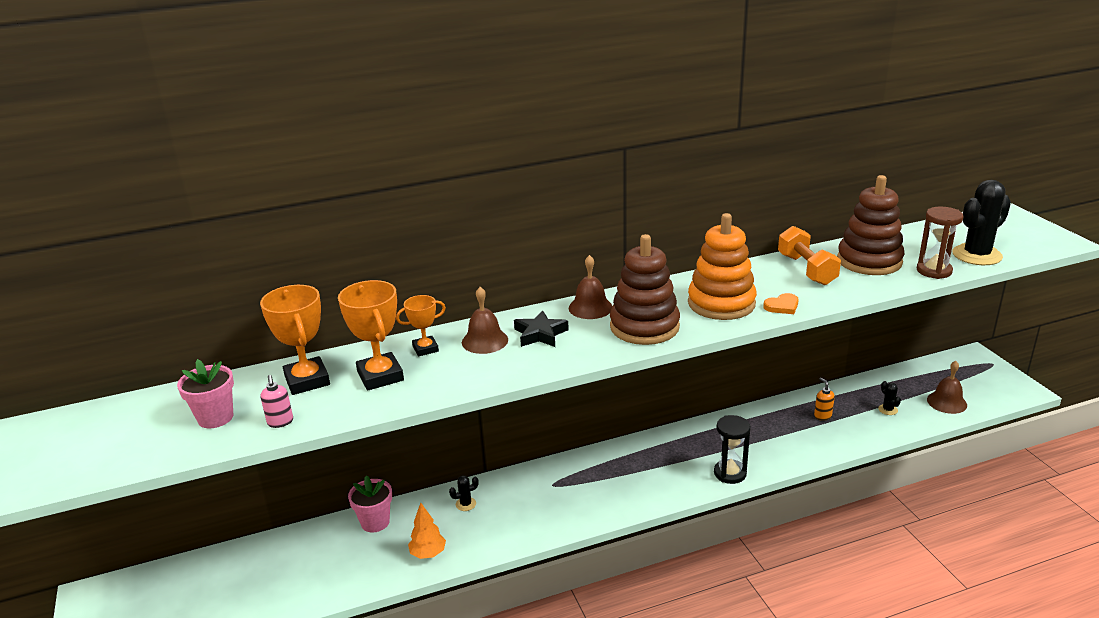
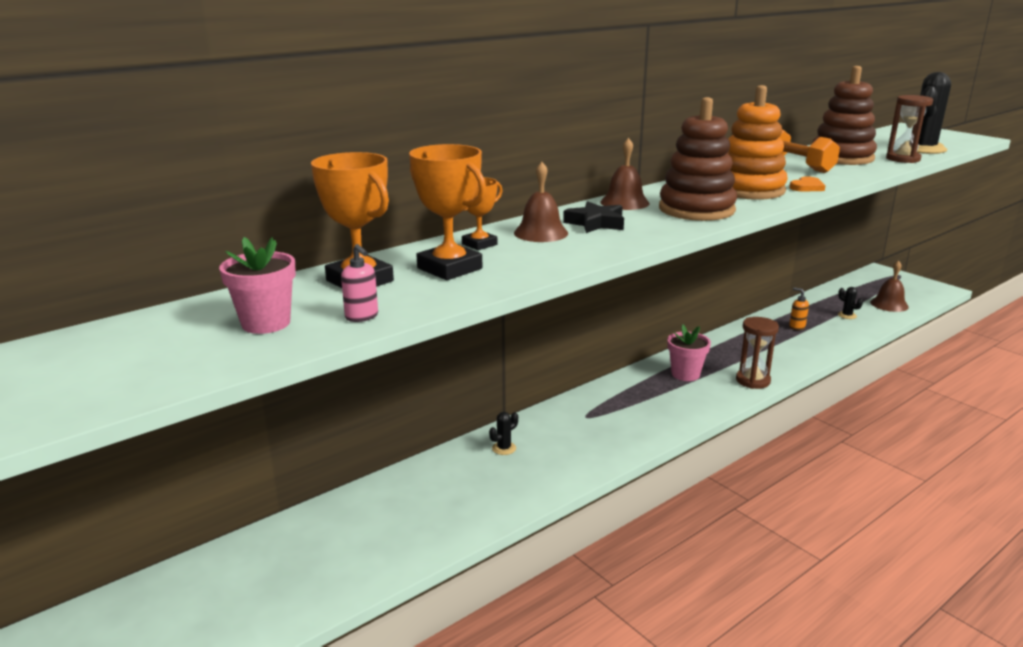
camera: 20 degrees left, 5 degrees down
(375, 522) = (408, 482): pink flower pot -> pink flower pot (685, 374)
(428, 554) = (494, 501): orange tree -> none
(730, 473) = (753, 381): black hourglass -> brown hourglass

